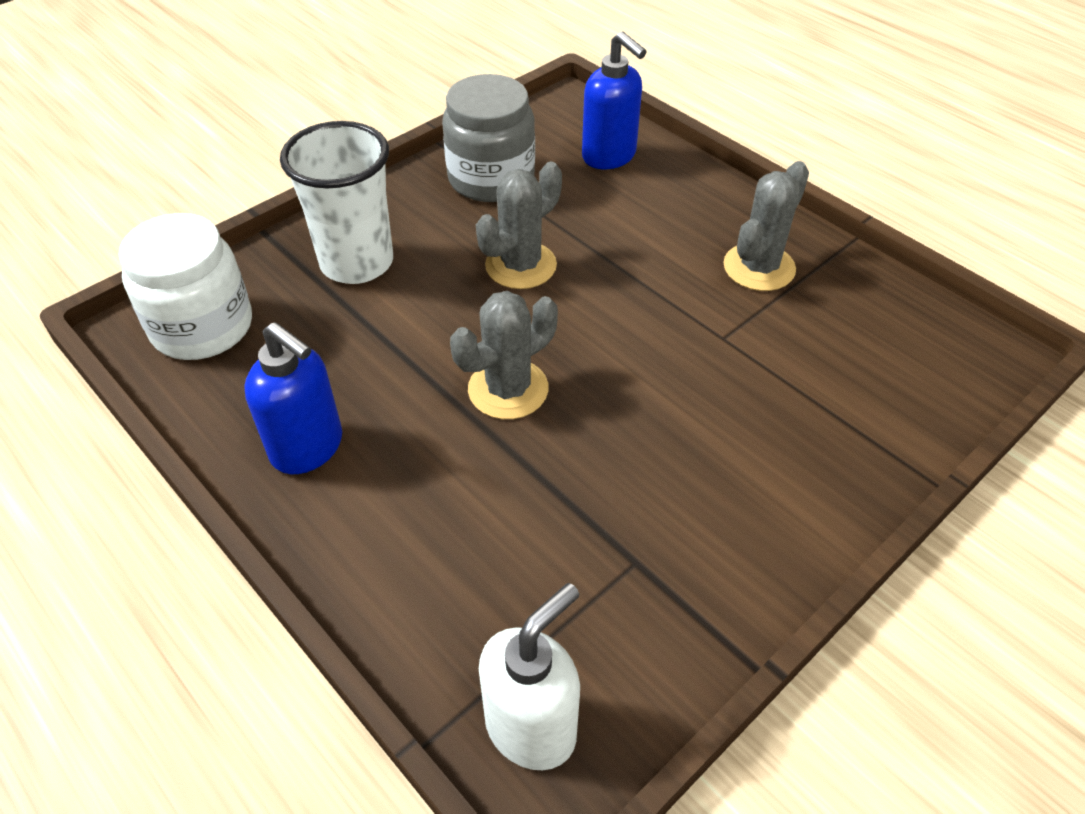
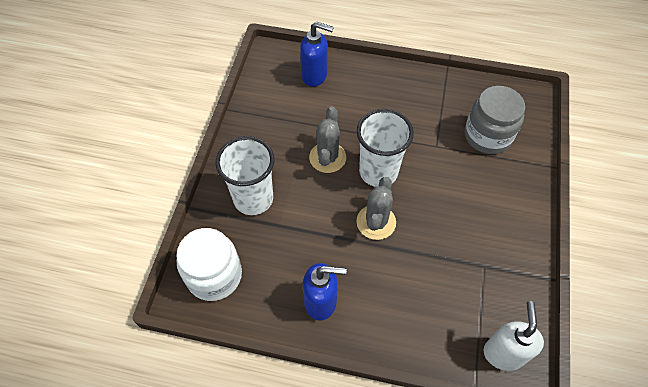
camera: 35 degrees left, 10 degrees up
(491, 178) = (272, 117): grey jar -> grey jar (487, 136)
(583, 323) = (378, 172): none -> white cup
(759, 267) = (423, 103): grey cactus -> none

